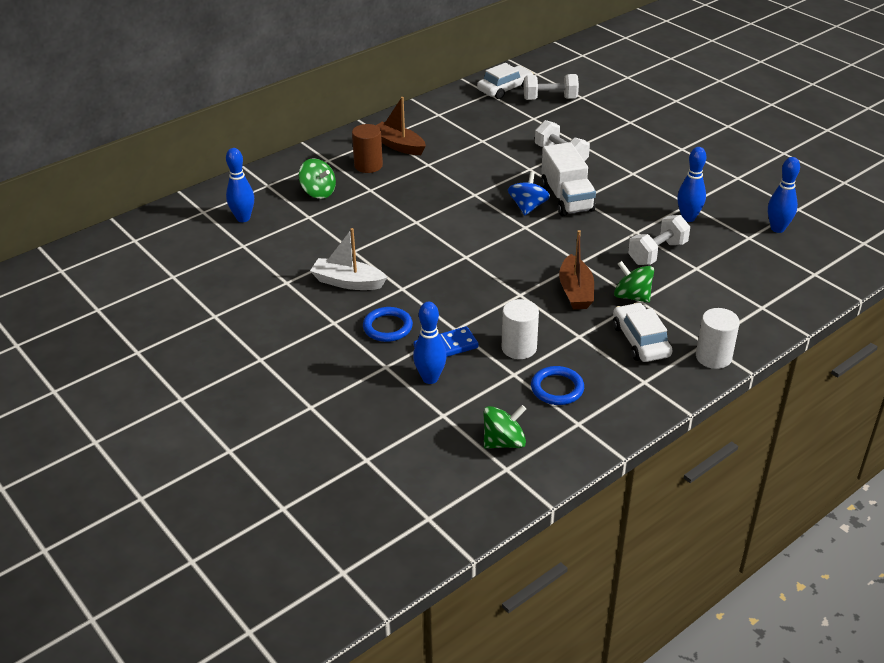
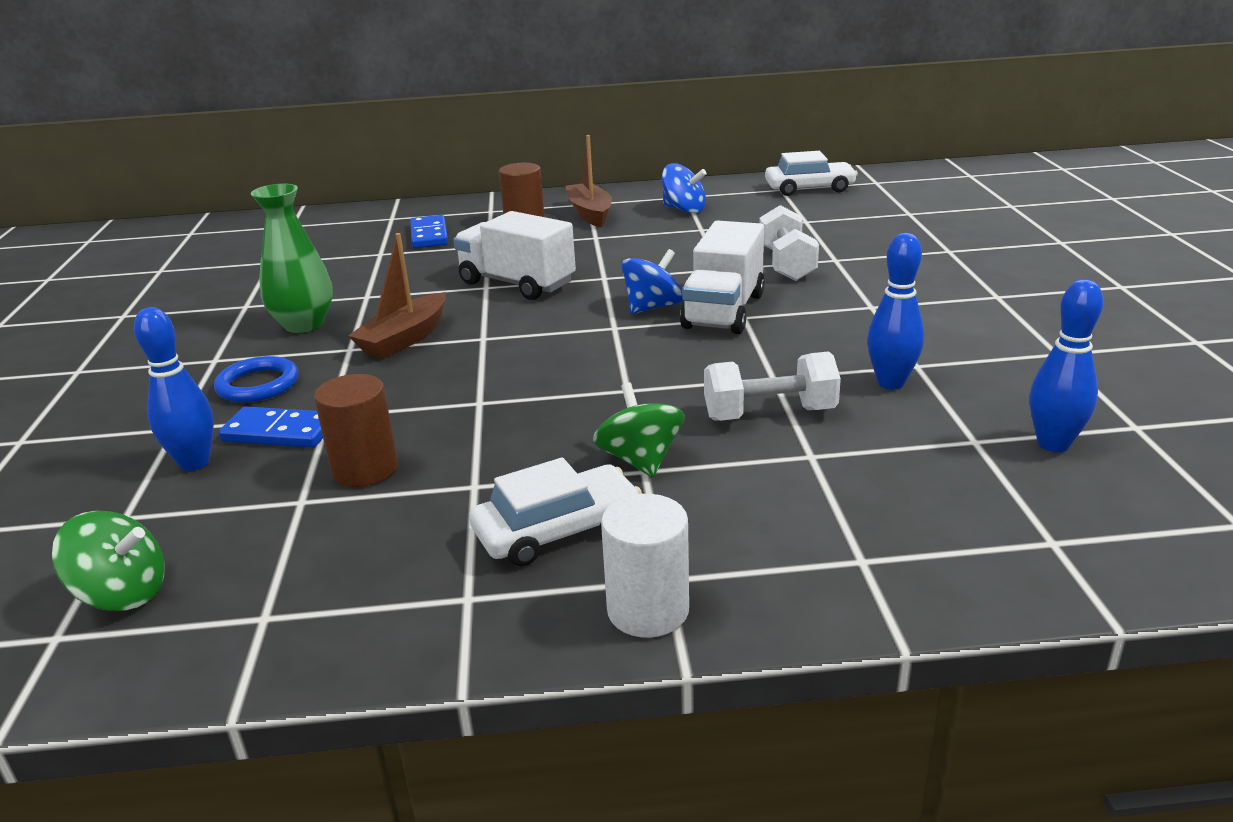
camera: 35 degrees right, 10 degrees down
(243, 218) = (315, 239): blue bowling pin -> none
(318, 192) = (429, 235): green spinning top -> blue domino
(348, 282) = (304, 324): white boat -> green vase
(431, 214) = (517, 283): none -> white truck
(452, 126) = (684, 210): none -> blue spinning top
(519, 348) = (365, 469): white cylinder -> brown cylinder
(550, 99) = (858, 207): white dumbbell -> none
(557, 388) = (322, 548): blue ring -> none
(575, 291) = (562, 424): brown boat -> brown boat (405, 339)
(640, 341) = (558, 530): white car -> white car turned 45 degrees clockwise

